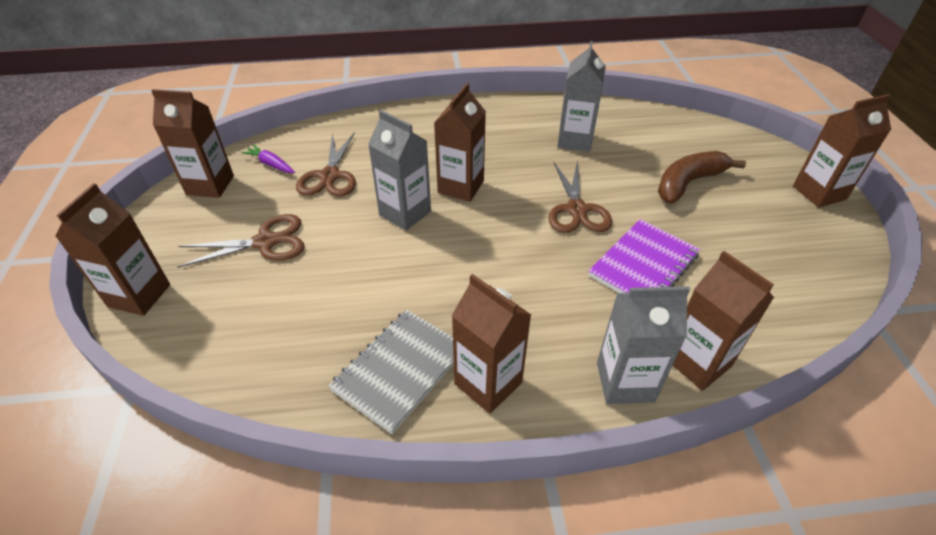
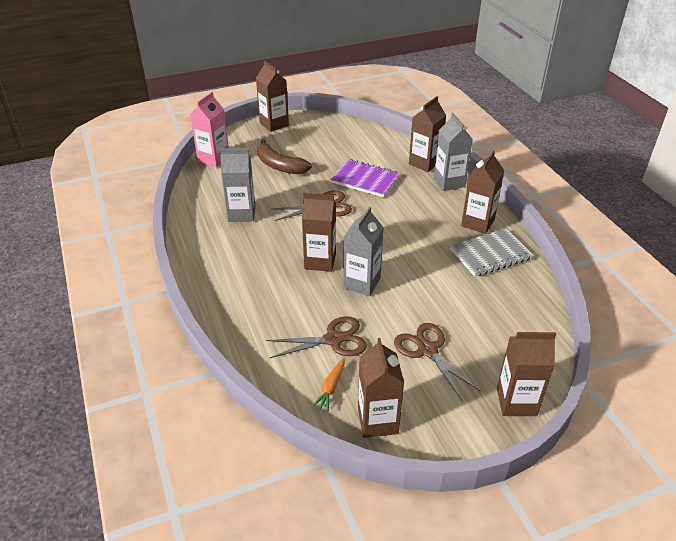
camera: 105 degrees left, 5 degrees down
(271, 164) = (331, 388): purple carrot -> orange carrot
(400, 370) = (490, 254): grey notebook -> grey notebook turned 45 degrees counterclockwise
(707, 130) = (213, 159): none -> pink carton

